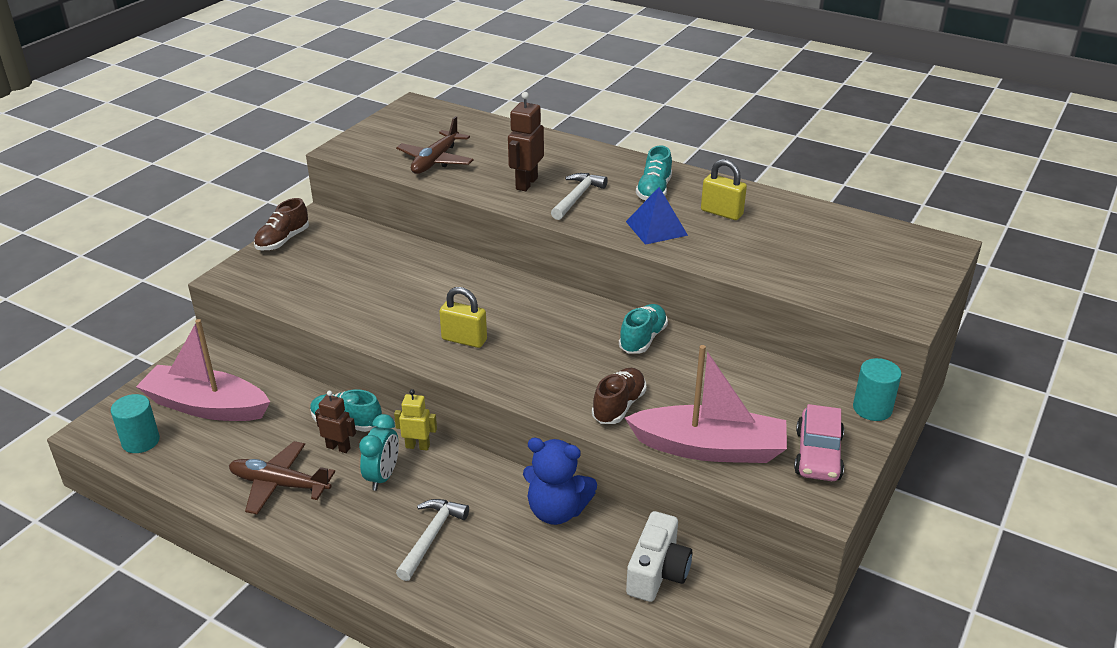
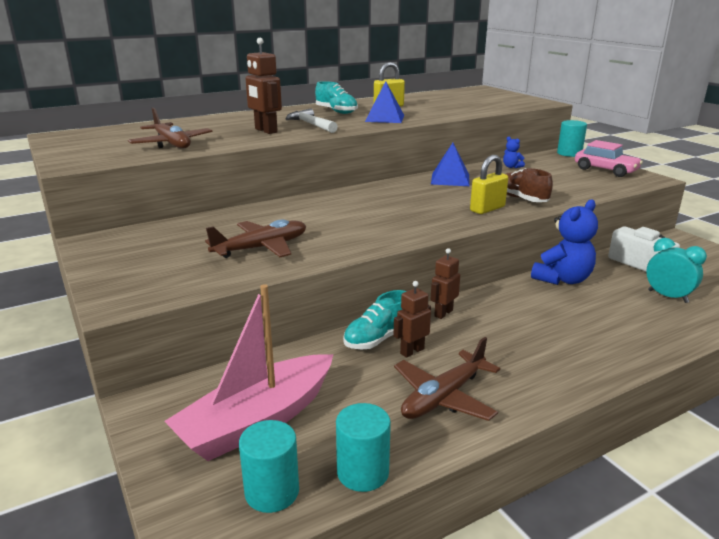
camera: 60 degrees left, 10 degrees down
(174, 472) = (363, 472): none -> turquoise cylinder
(283, 240) = (100, 263): brown shoe -> none
(358, 295) = (261, 248): none -> brown plane
(382, 477) = (473, 338): turquoise clock -> turquoise clock (667, 296)
(417, 446) = (443, 313): yellow robot -> brown robot
(431, 537) = (568, 333): white hammer -> none
(464, 340) = (387, 224): yellow padlock -> yellow padlock (487, 209)
(642, 339) = (450, 179): turquoise shoe -> blue pyramid
(710, 448) = (584, 188): pink boat -> none
(744, 372) = (511, 167): none -> blue teddy bear

